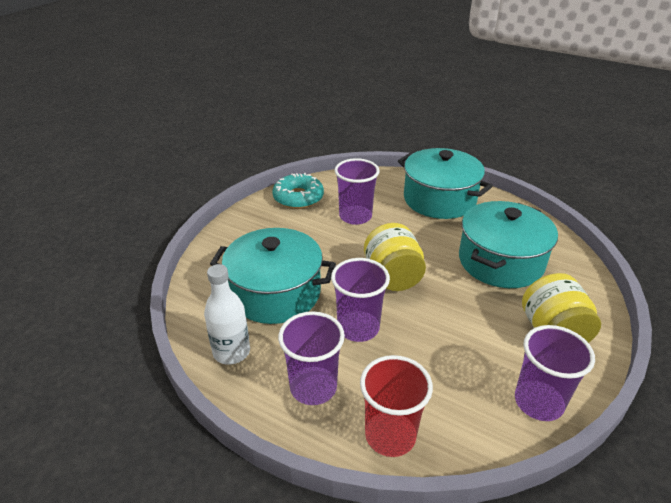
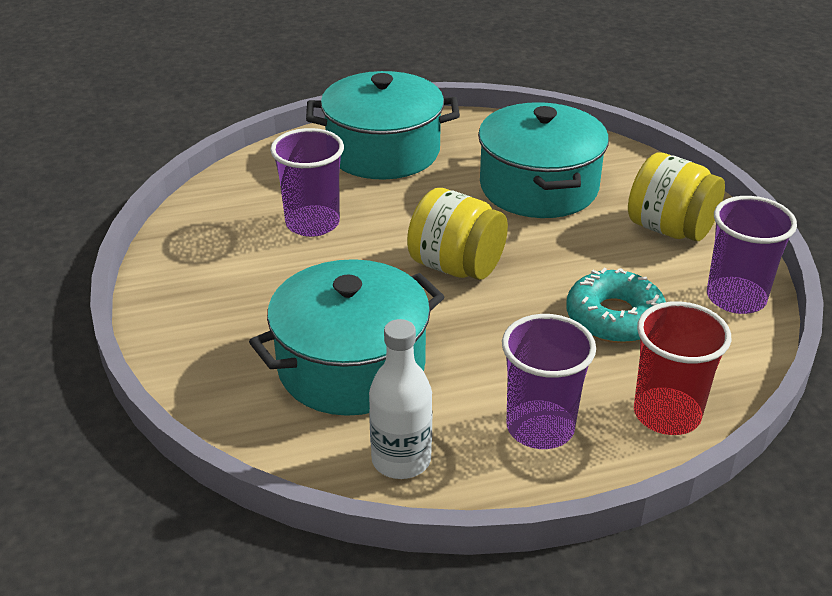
camera: 45 degrees left, 0 degrees up
(298, 197) = (199, 240): turquoise donut -> turquoise donut (614, 318)
(358, 328) = (498, 341): purple cup -> none

